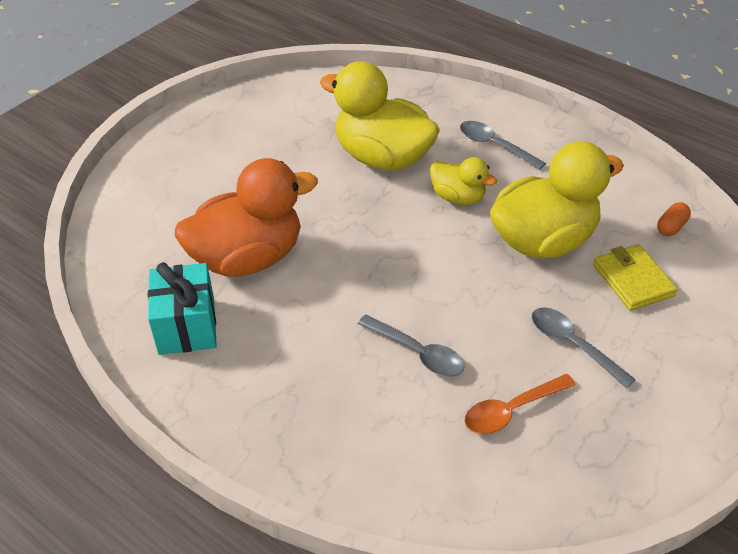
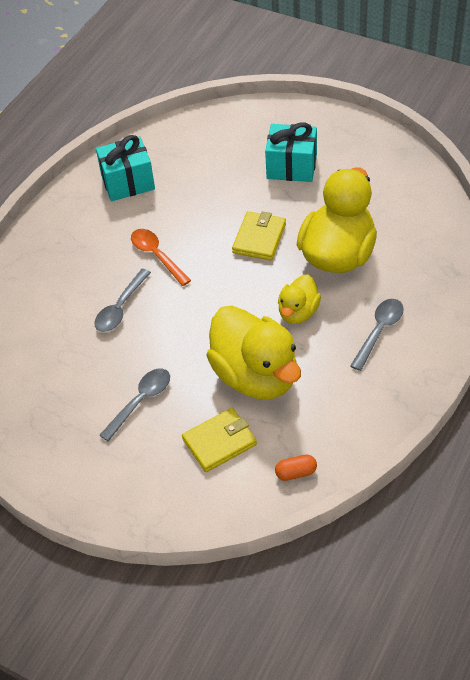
camera: 85 degrees right, 5 degrees up
(231, 173) = (291, 167): none -> turquoise gift
(248, 258) = (198, 197): orange duck -> none
(337, 213) = (259, 238): none -> yellow wallet
(512, 410) = (74, 367): orange spoon -> orange spoon (157, 256)
(671, 227) = (296, 473): orange capsule -> orange capsule turned 45 degrees counterclockwise

